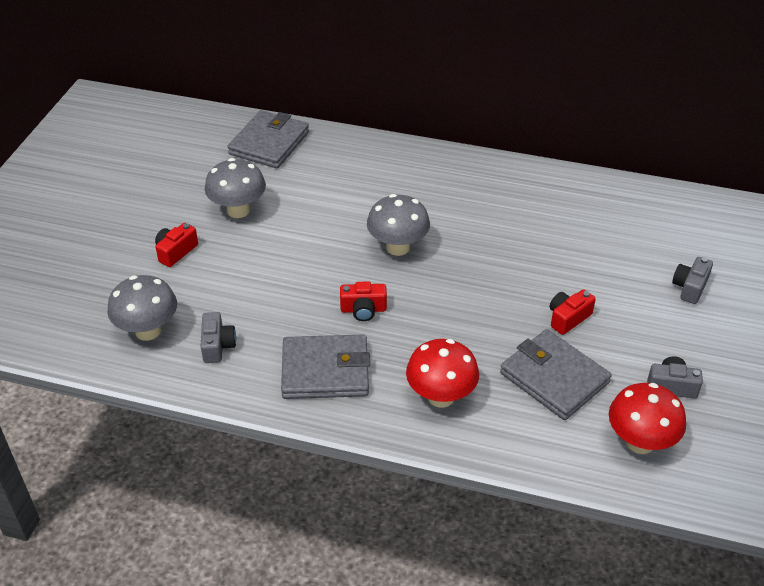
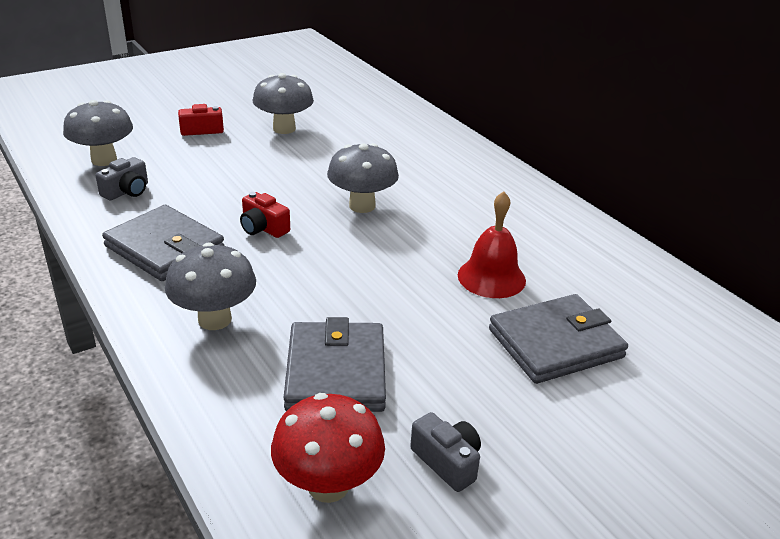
camera: 40 degrees right, 10 degrees down
(269, 143) = (375, 105): grey wallet -> grey wallet (555, 343)
(441, 397) = (215, 319): red mushroom -> grey mushroom
(545, 252) = (491, 277): none -> red bell
(568, 318) = (430, 336): red camera -> none
(690, 287) = (612, 391): grey camera -> none

